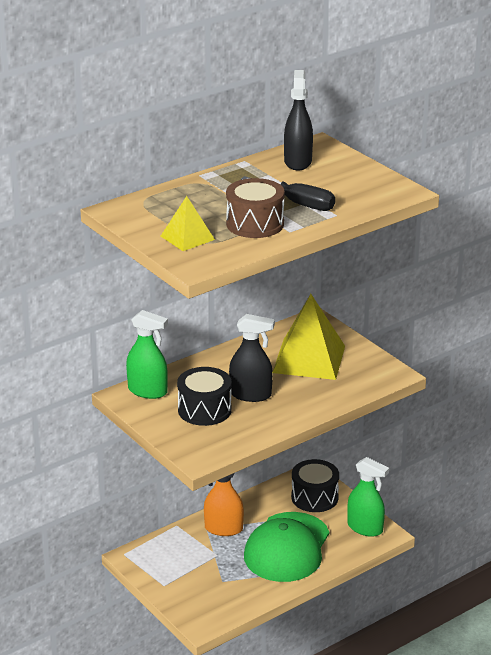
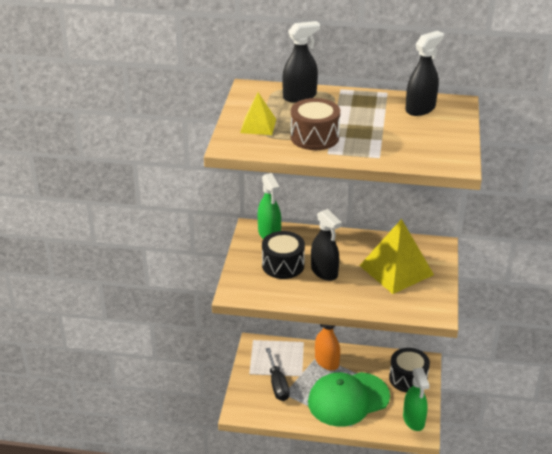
camera: 45 degrees right, 5 degrees up
(176, 197) = (300, 96): none -> black spray bottle
(298, 204) = (367, 137): black screwdriver -> black screwdriver (277, 384)

